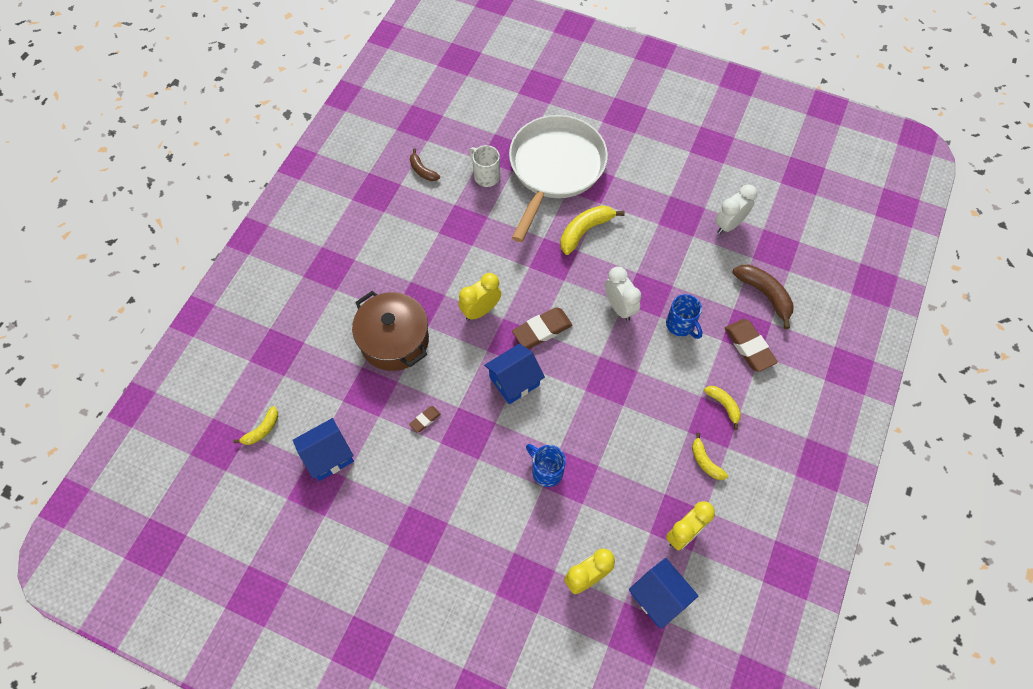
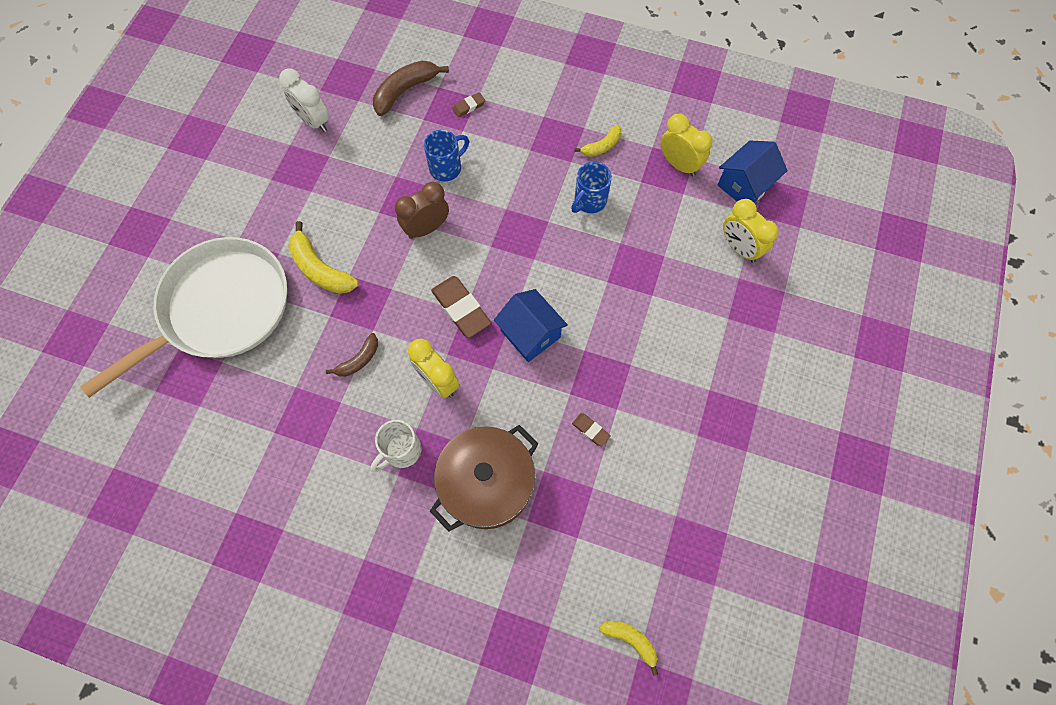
camera: 95 degrees left, 5 degrees up
(328, 456) = (653, 542): blue house -> none
(422, 170) = (213, 484): brown banana -> brown banana (359, 360)
(486, 176) = (228, 395): white mug -> white mug (401, 451)
(546, 471) = (634, 292): blue mug -> blue mug (589, 201)
(555, 168) = (221, 309): white pan -> white pan turned 120 degrees clockwise
(619, 307) = (426, 228): white clock -> brown clock
(723, 405) = (538, 130): yellow banana -> none
(749, 347) = (469, 106): brown eraser -> brown eraser, size x0.51

